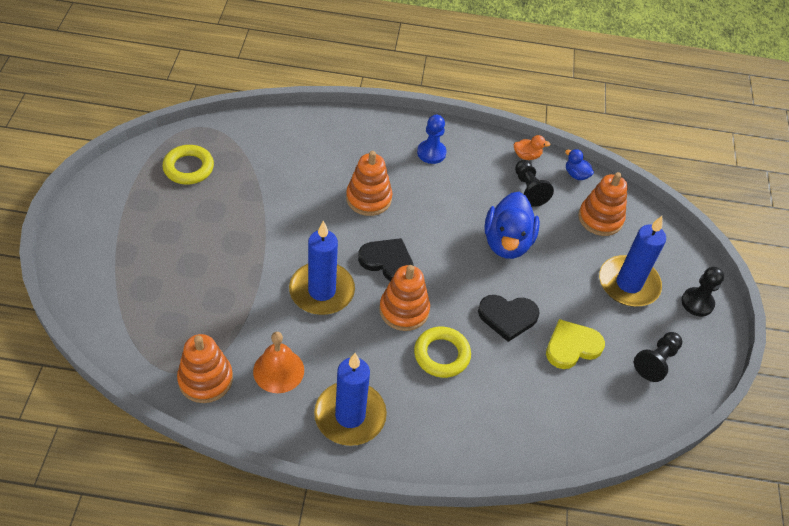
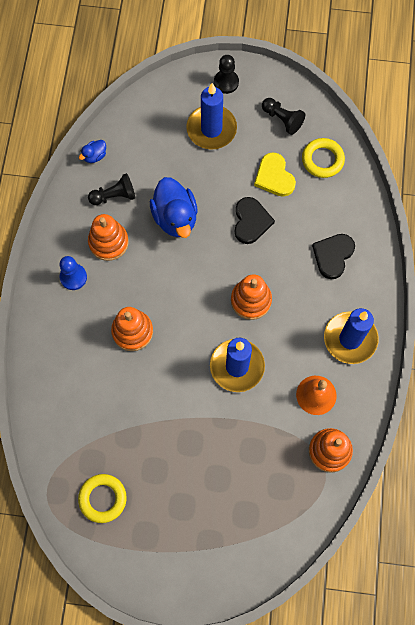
camera: 85 degrees left, 20 degrees up
(387, 261) = (202, 314): black heart -> black heart (333, 256)
(441, 355) = (290, 272): yellow ring -> yellow ring (322, 160)
(507, 242) = (175, 217): blue duck -> blue duck turned 60 degrees clockwise
(527, 156) = (73, 195): orange duck -> none
(600, 218) = (144, 142): orange stacking toy -> orange stacking toy (108, 242)

